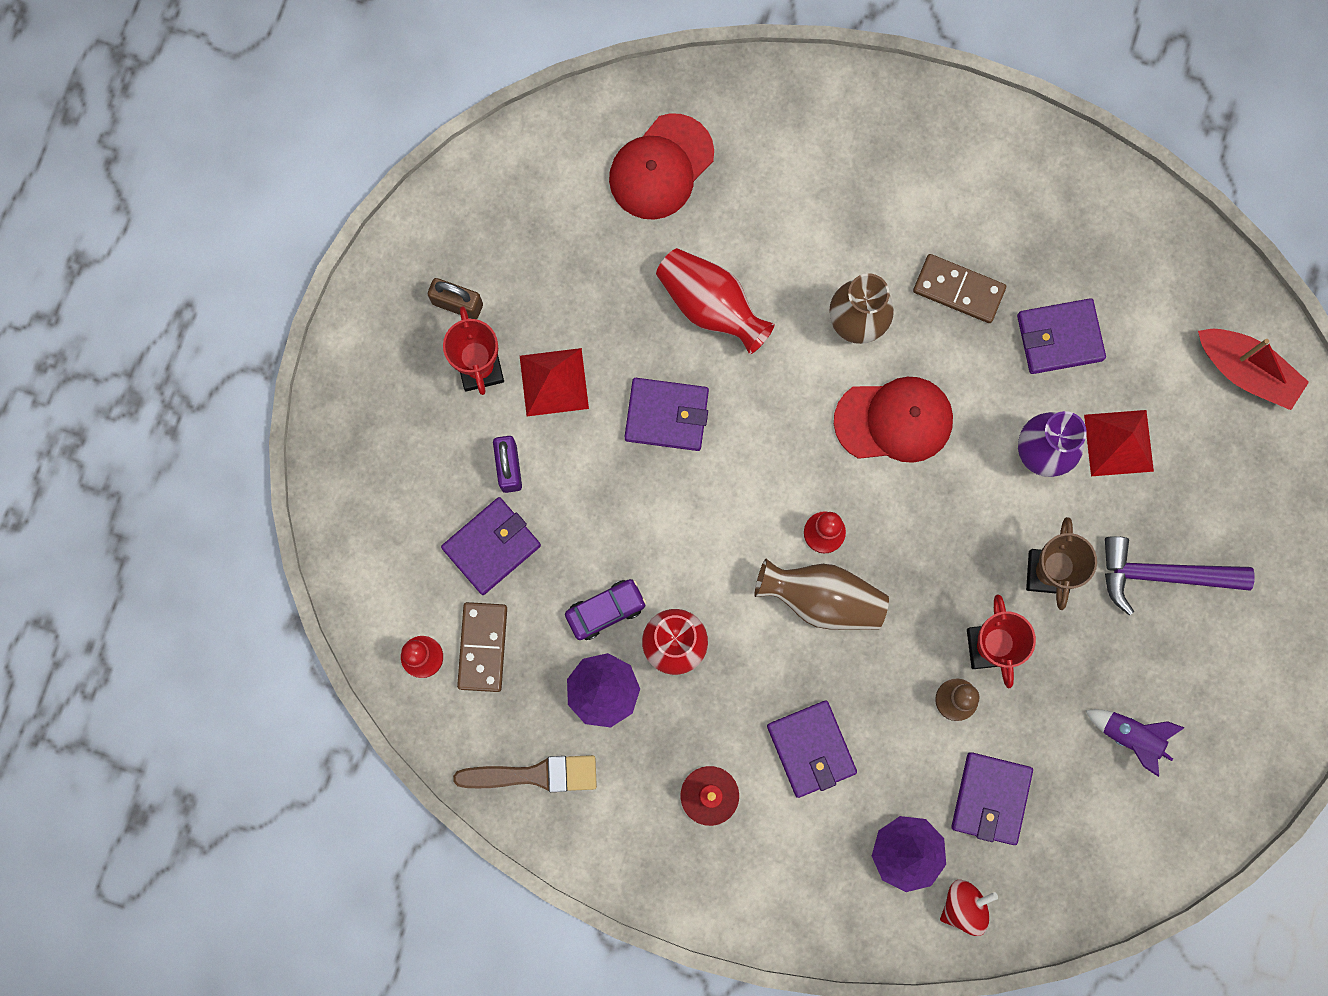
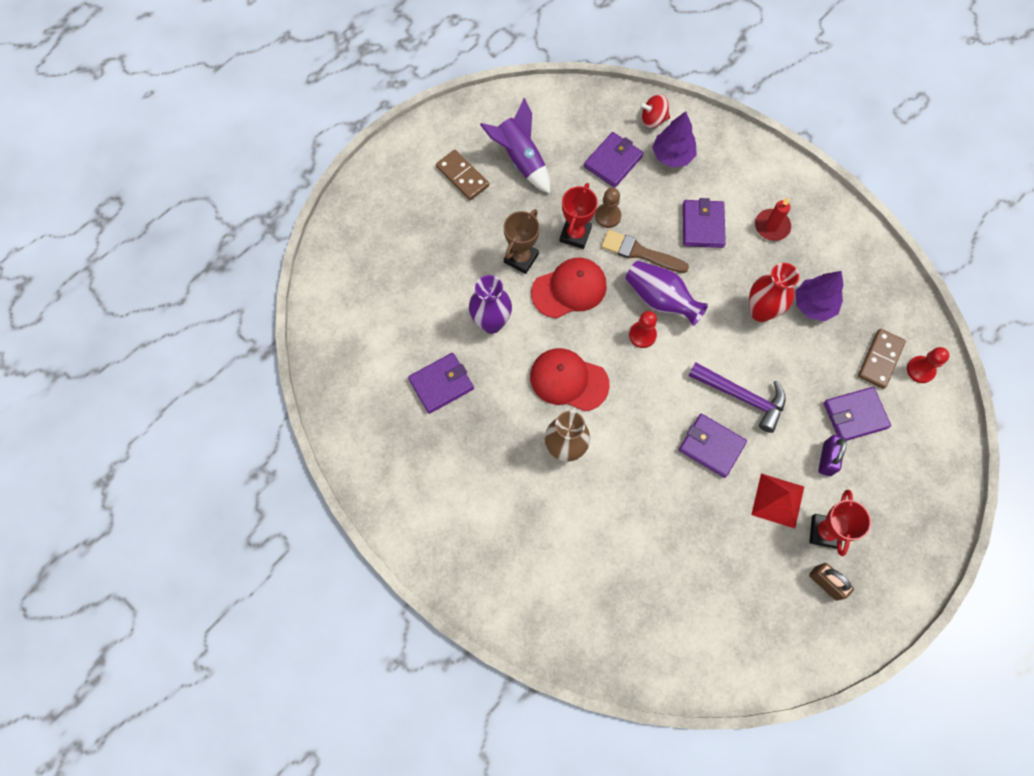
camera: 155 degrees left, 10 degrees down
(534, 774) = (871, 278): brown brush -> brown brush (639, 252)
(605, 610) = (795, 348): purple car -> none
(661, 167) = (647, 615): red cap -> red cap (569, 289)
(711, 306) = (653, 503): red vase -> none
(822, 599) = (660, 299): brown vase -> purple vase
(958, 290) = (488, 441): brown domino -> brown domino (462, 176)
(1059, 337) = (441, 384): purple wallet -> purple wallet turned 45 degrees counterclockwise
(1118, 443) = (440, 309): red pyramid -> none
(1130, 736) = (520, 159): purple rocket -> purple rocket, size x1.59
(1163, 575) = (456, 229): purple hammer -> purple hammer (741, 396)
(1246, 371) = (342, 315): red boat -> none

